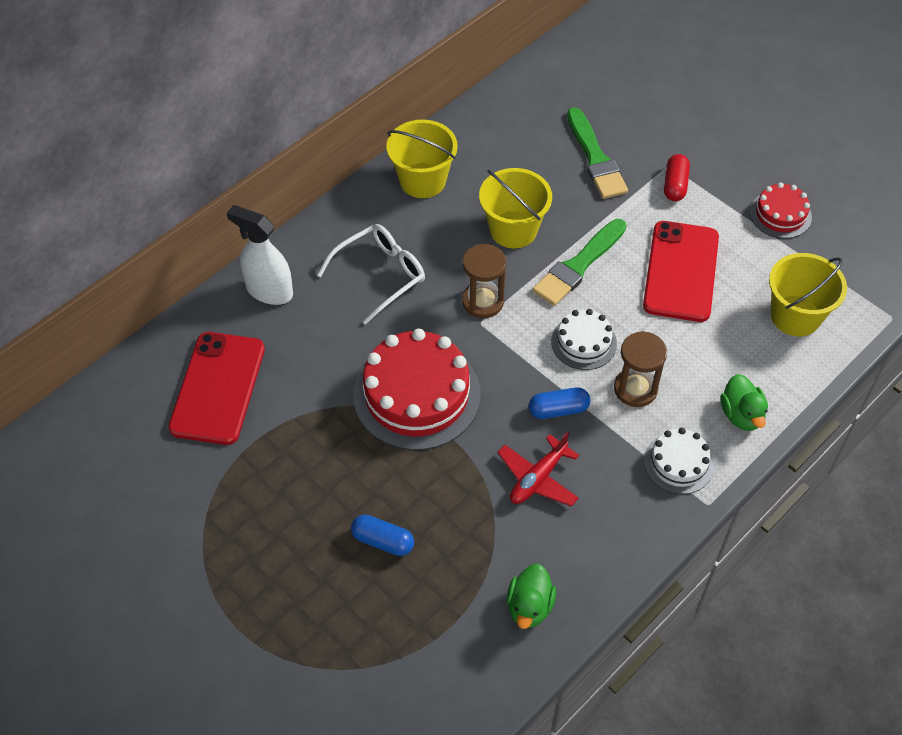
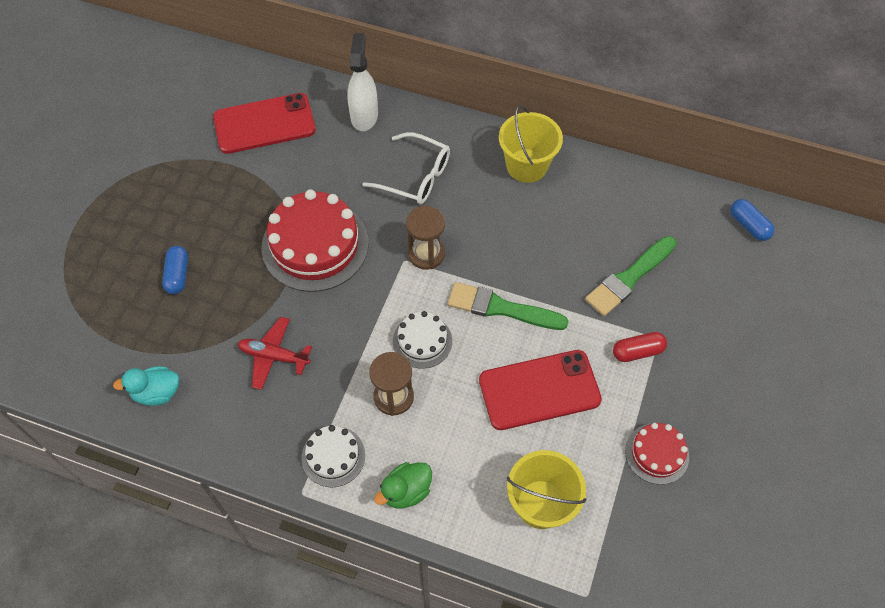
camera: 65 degrees right, 5 degrees up
(513, 229) = (512, 247): yellow bucket -> none
(529, 606) = (157, 393): green duck -> turquoise duck
(558, 409) = (346, 347): blue capsule -> blue capsule (749, 225)

